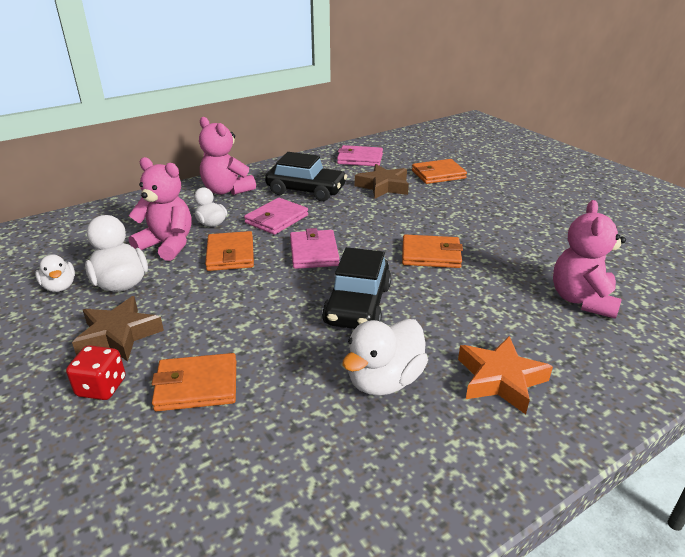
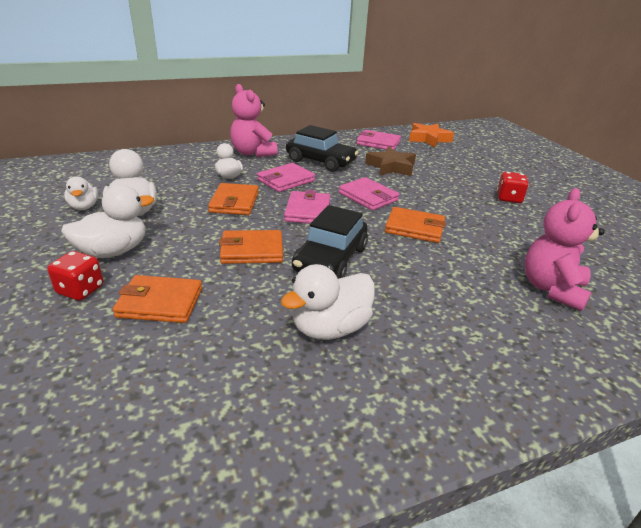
camera: 10 degrees right, 0 degrees up
(118, 335) = (113, 251): brown star -> white duck
(167, 245) = (185, 188): pink teddy bear -> none
(371, 226) = (368, 197): none -> pink wallet
(438, 174) = (445, 163): orange wallet -> orange wallet (252, 250)
(500, 379) = (444, 347): orange star -> orange star (428, 139)
(513, 206) = (509, 198): none -> red dice

